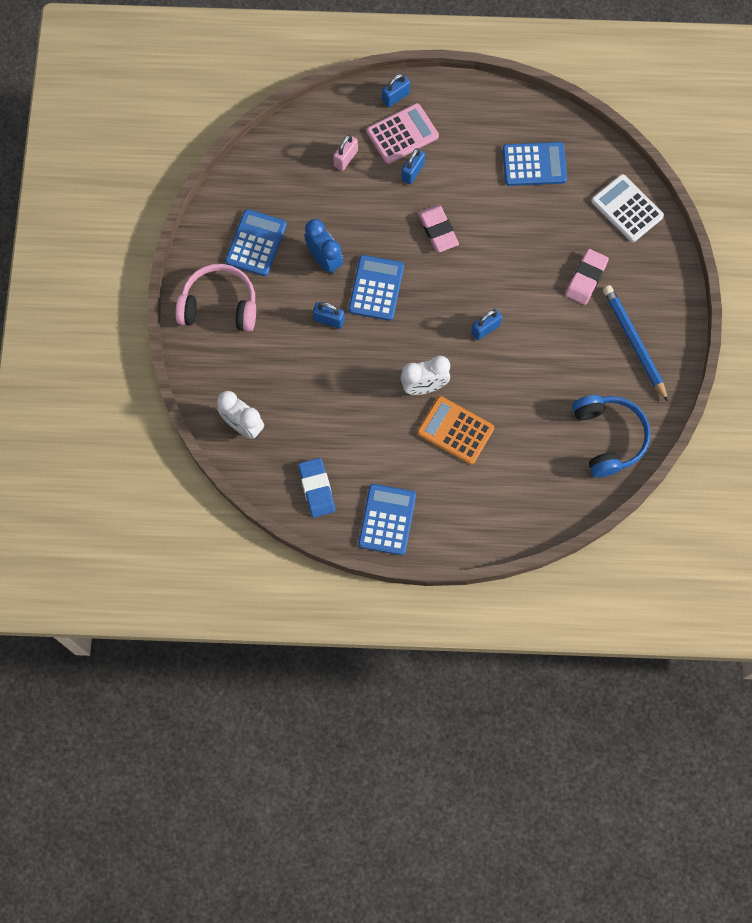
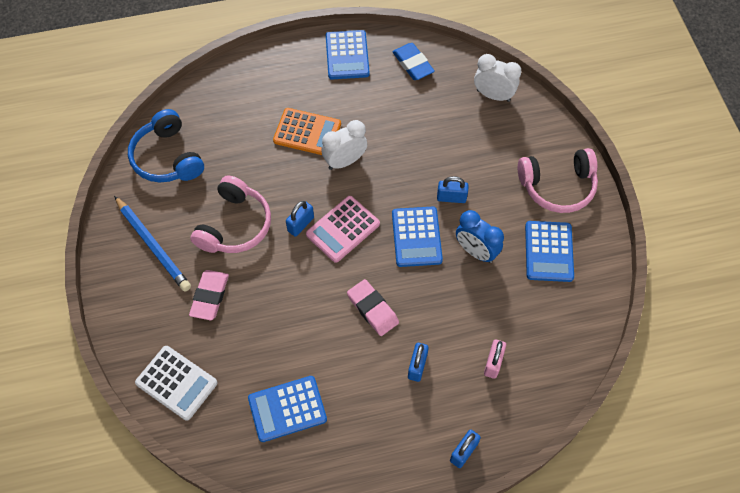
camera: 165 degrees right, 10 degrees down
(402, 134) = (442, 408): pink calculator -> pink calculator (343, 229)
(550, 344) = (235, 225): none -> pink headphones

